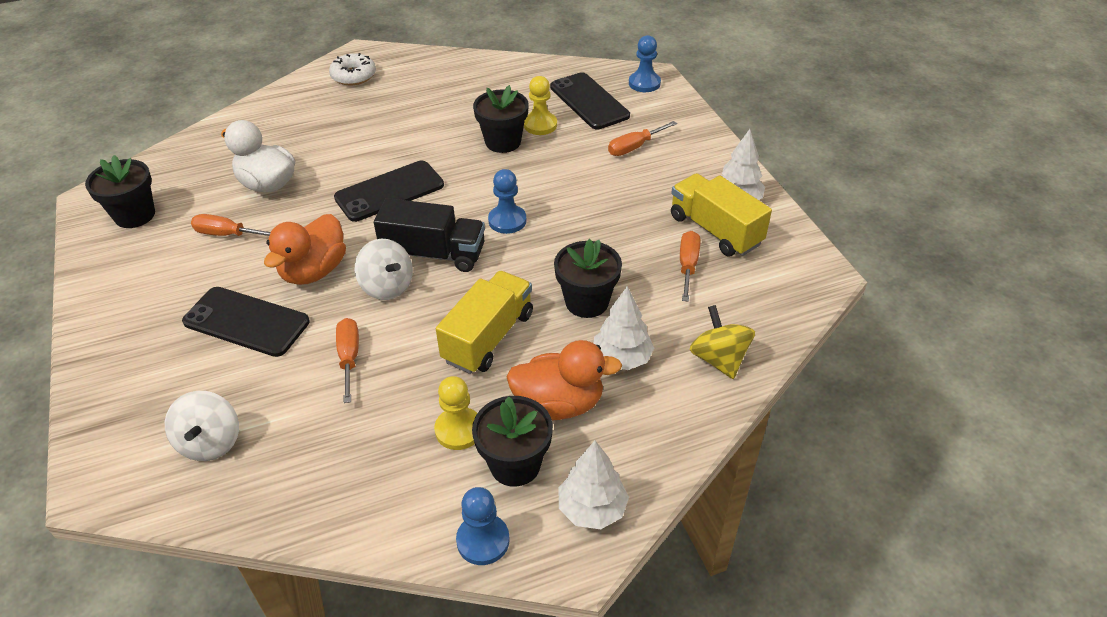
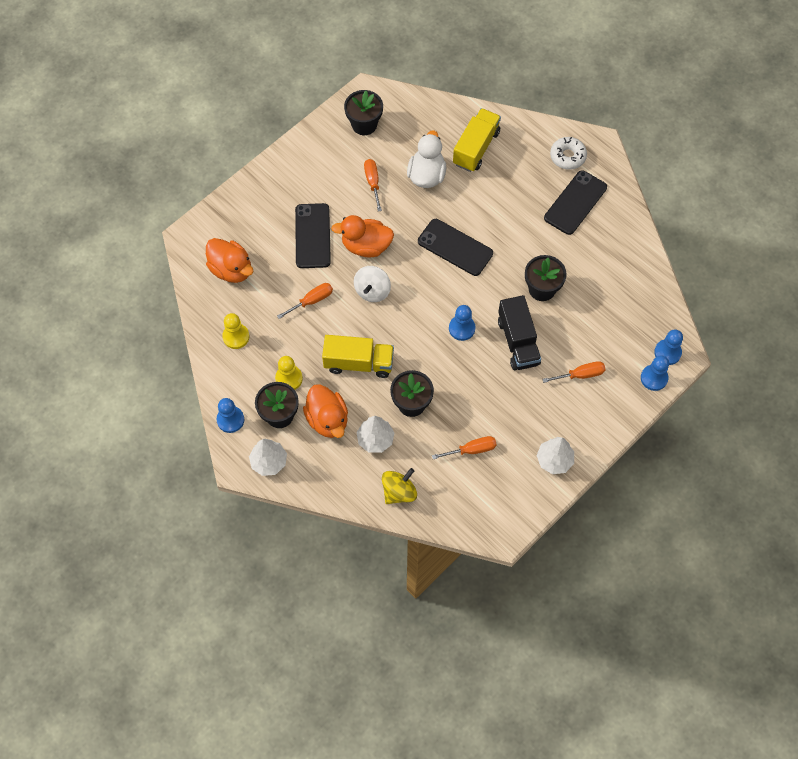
camera: 65 degrees right, 20 degrees up
(210, 442) = (231, 269): white spinning top -> orange duck
(434, 254) = (411, 302): black truck -> black truck (518, 342)
(540, 125) = (574, 304): yellow pawn -> yellow pawn (236, 337)
(589, 101) = (621, 324): black phone -> black phone (575, 203)
(634, 147) = (581, 375): orange screwdriver -> orange screwdriver turned 135 degrees clockwise
(669, 100) = (654, 378): none -> blue pawn
(715, 230) = (515, 456): yellow truck -> yellow truck (476, 148)

